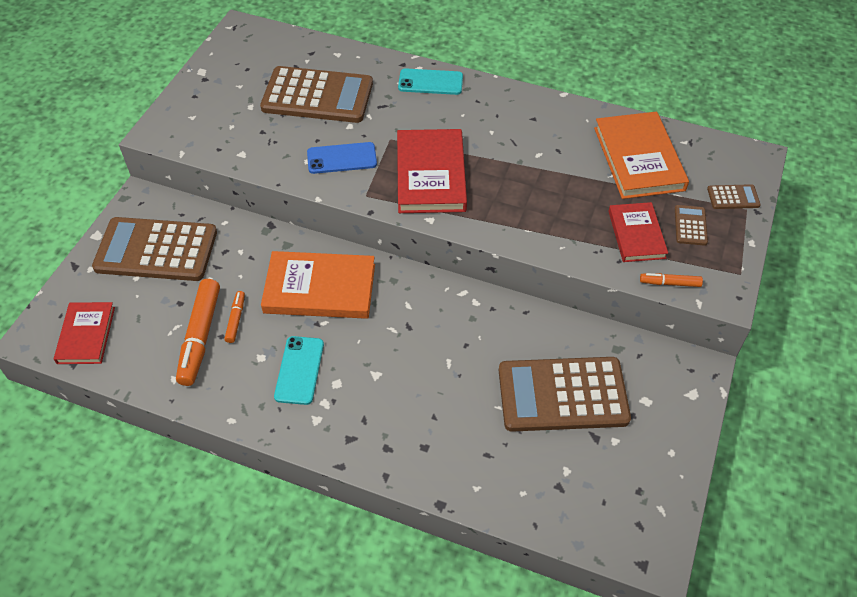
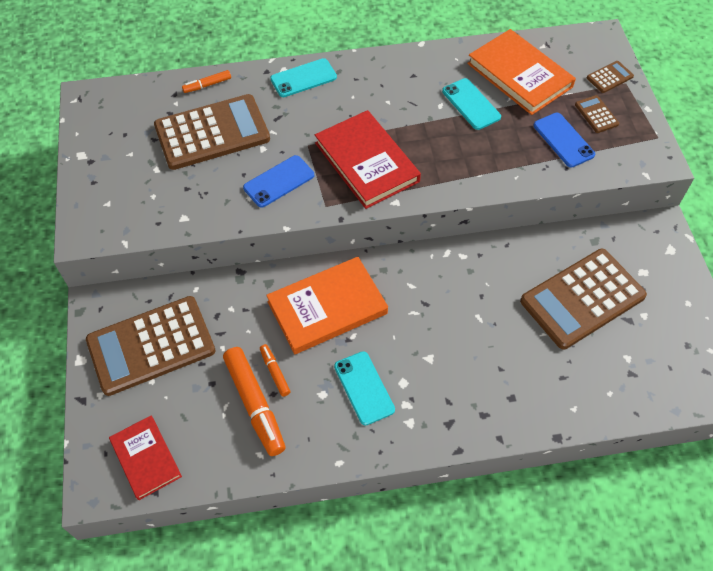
camera: 30 degrees left, 5 degrees up
(569, 165) = (471, 104): none -> turquoise phone
(636, 234) = (563, 140): red book -> blue phone
(670, 283) = (615, 169): orange marker -> orange marker (207, 85)

